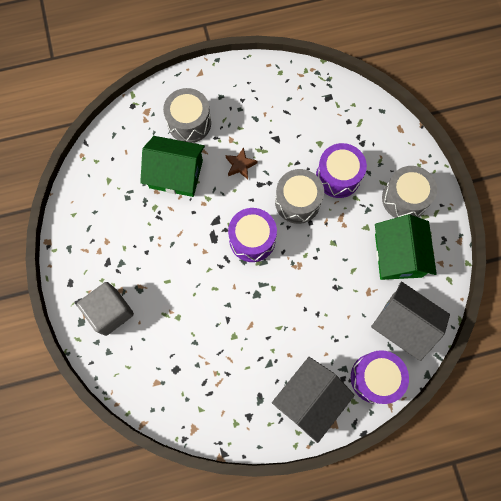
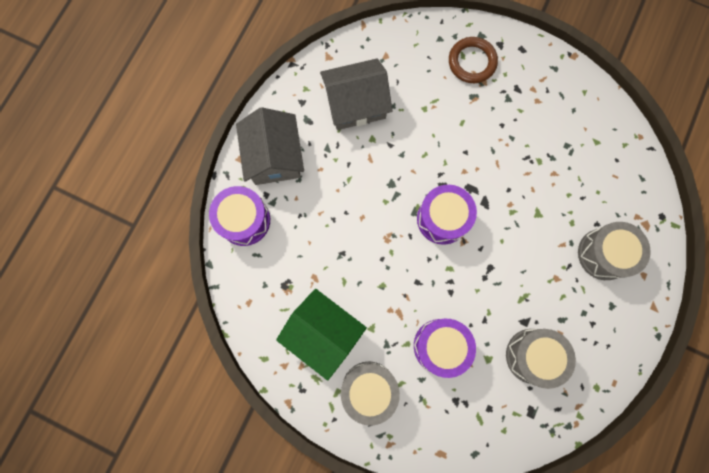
camera: 130 degrees right, 5 degrees up
(110, 312) = (472, 62): grey cube -> brown ring
(176, 174) = (558, 202): green house -> none
(240, 165) = (523, 266): brown star -> none
(297, 202) = (446, 287): grey drum -> grey drum (532, 356)
(403, 324) = (264, 282): grey house -> grey house (356, 104)

